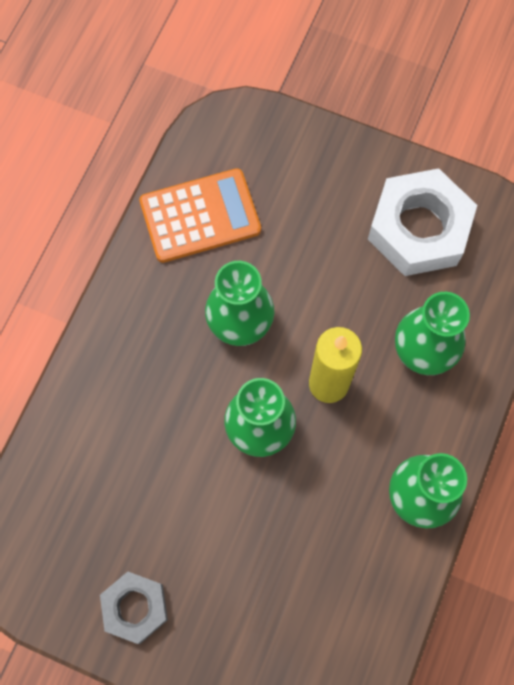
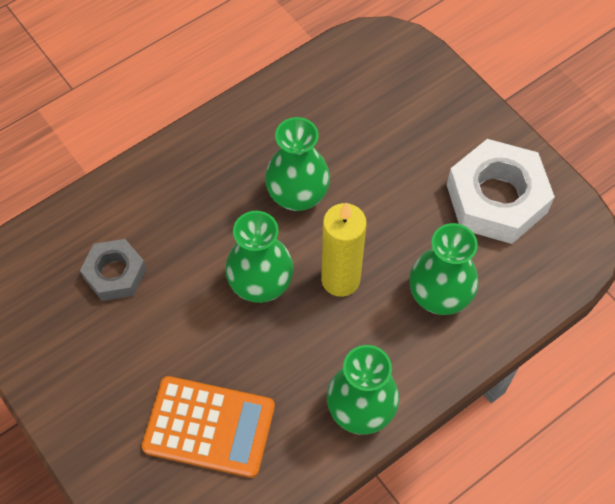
camera: 30 degrees right, 10 degrees down
(135, 607) = (71, 365): grey nut -> grey nut (115, 274)
(200, 216) = (317, 101): orange calculator -> orange calculator (209, 427)

